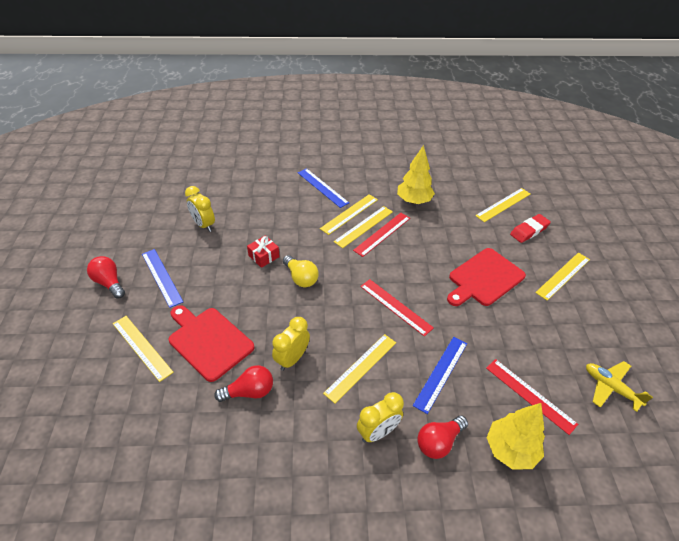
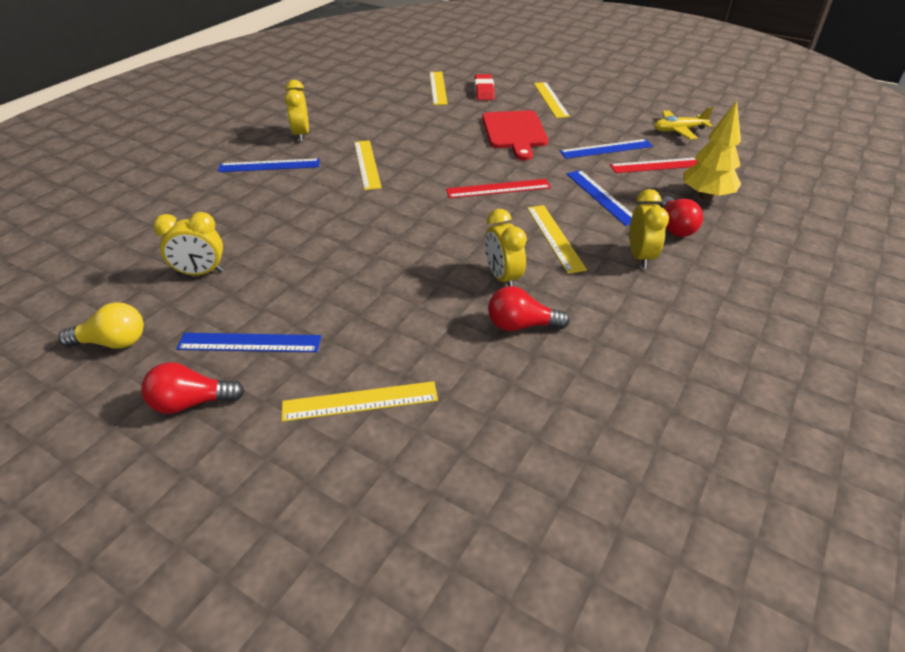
camera: 55 degrees left, 5 degrees down
(209, 341) = (413, 334): red cutting board -> none
(249, 391) = (521, 325): red light bulb -> red light bulb turned 105 degrees counterclockwise
(264, 256) = (324, 244): red gift -> none
(301, 278) = (392, 230): yellow light bulb -> yellow light bulb (113, 342)
(349, 214) = (336, 165): yellow ruler -> none
(368, 179) = (301, 135): none -> yellow clock
(382, 234) = (392, 158): red ruler -> none
(414, 201) = (370, 124): yellow tree -> none
(519, 347) = (606, 149): none -> blue ruler

